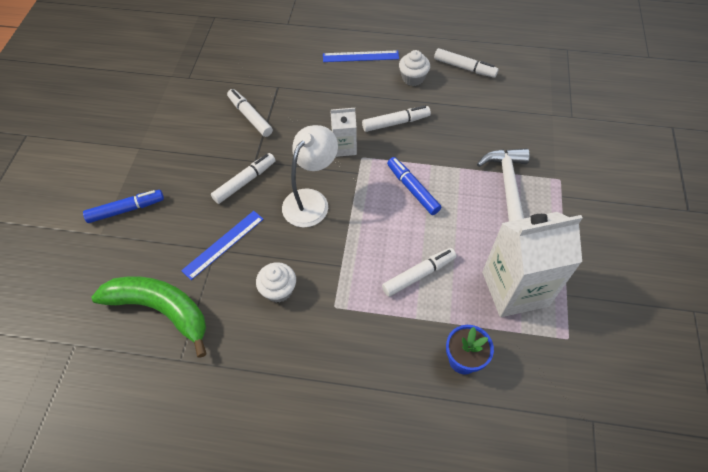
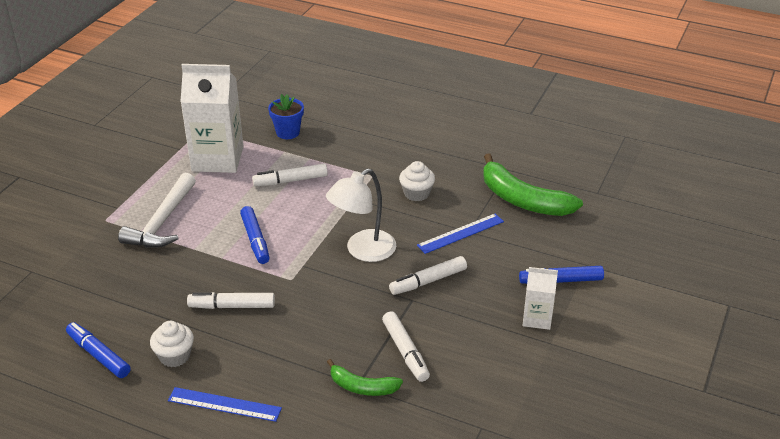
camera: 165 degrees left, 20 degrees down
(274, 85) = (362, 387): none -> green banana
(344, 147) = (305, 293): white carton -> white carton (537, 318)
(464, 67) = (99, 355): white marker -> blue marker

